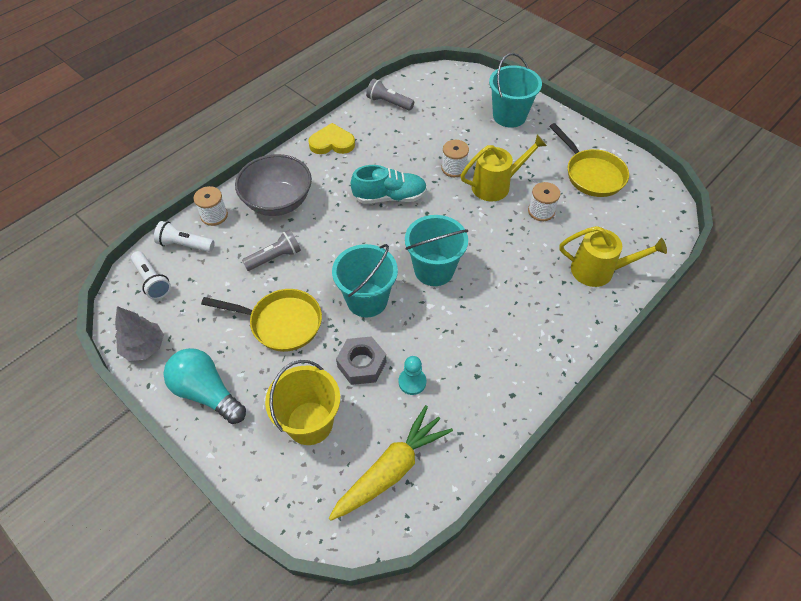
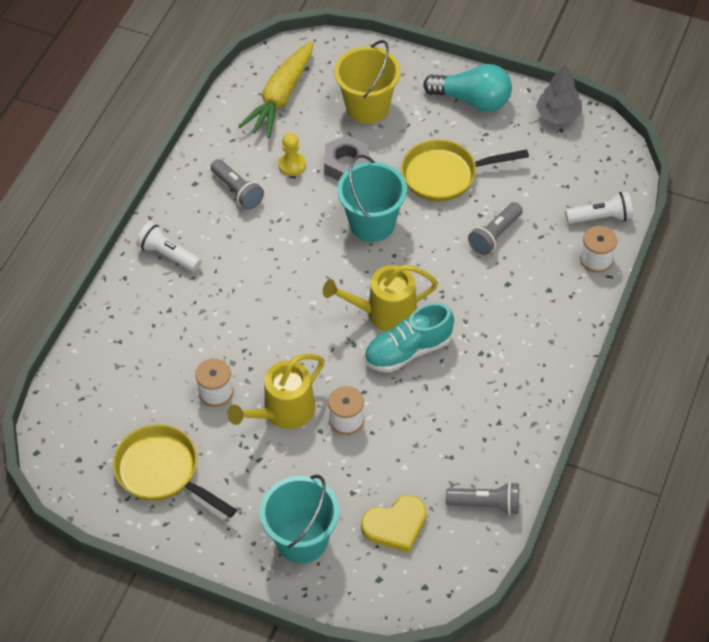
camera: 160 degrees right, 0 degrees up
(152, 281) = (602, 172): white flashlight -> white flashlight (168, 255)
(278, 202) = (536, 300): grey bowl -> none
(332, 143) = (524, 406): yellow heart -> yellow heart (395, 525)
(412, 382) = (292, 165): turquoise pawn -> yellow pawn
(434, 270) = (316, 277): turquoise bucket -> none
(473, 372) = (237, 191): none -> grey flashlight
(598, 270) = (132, 336): yellow watering can -> yellow watering can (384, 313)

